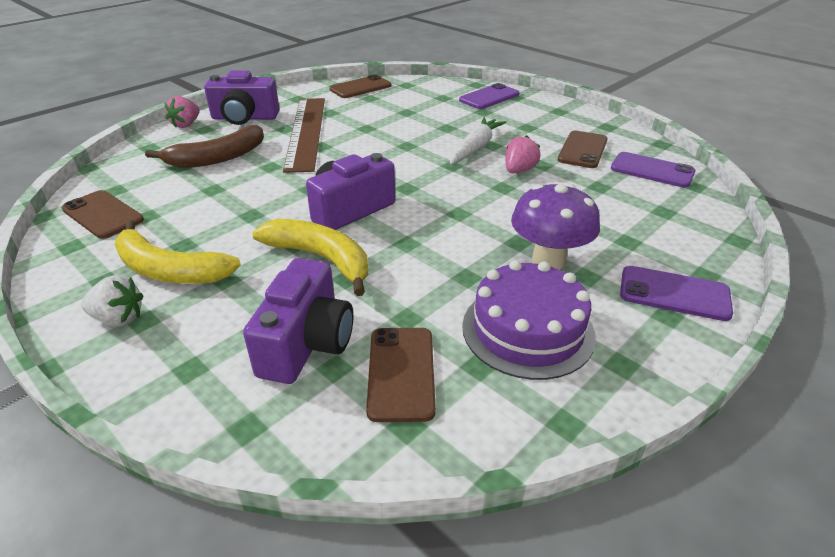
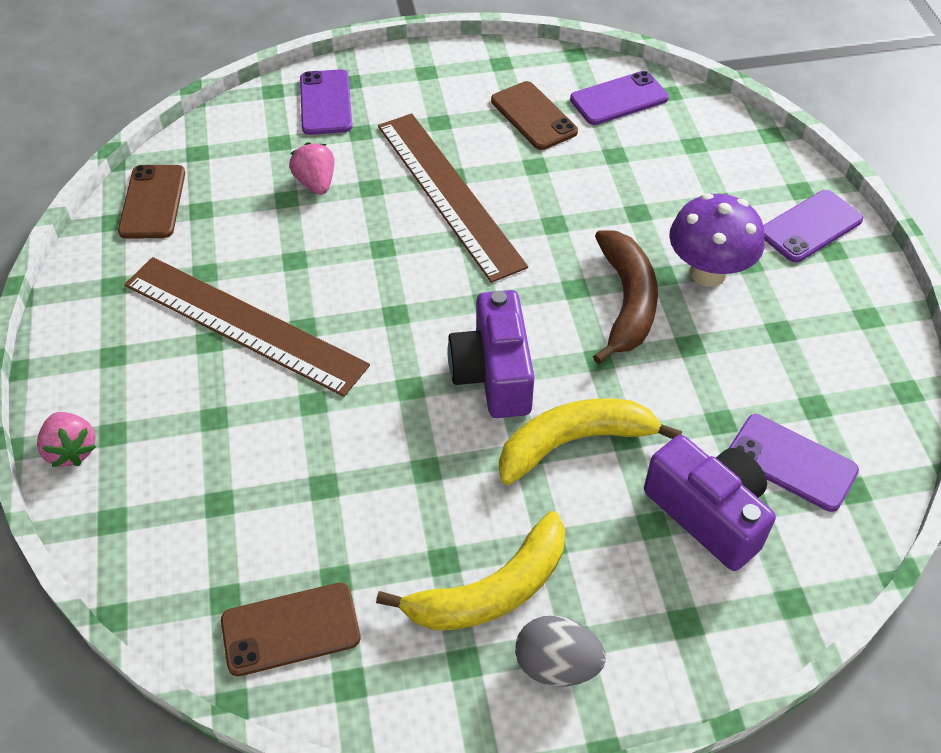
camera: 55 degrees left, 15 degrees up
(119, 318) = (556, 664): white strawberry -> grey egg
(218, 158) = (232, 450): brown banana -> brown banana (626, 301)
(244, 118) = (122, 372): purple camera -> none
(401, 373) = (791, 462): brown phone -> purple phone
(475, 148) = (448, 194): white carrot -> brown ruler
(519, 170) = (531, 191): pink strawberry -> pink strawberry (316, 183)
(527, 330) = (793, 348): purple cake -> none

